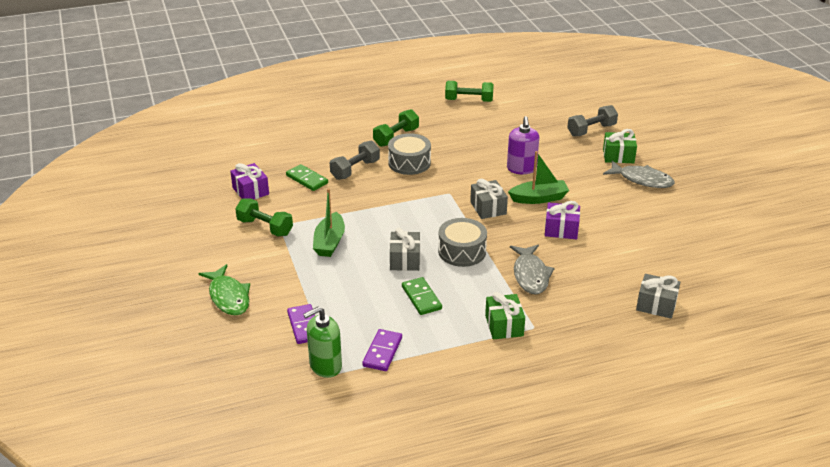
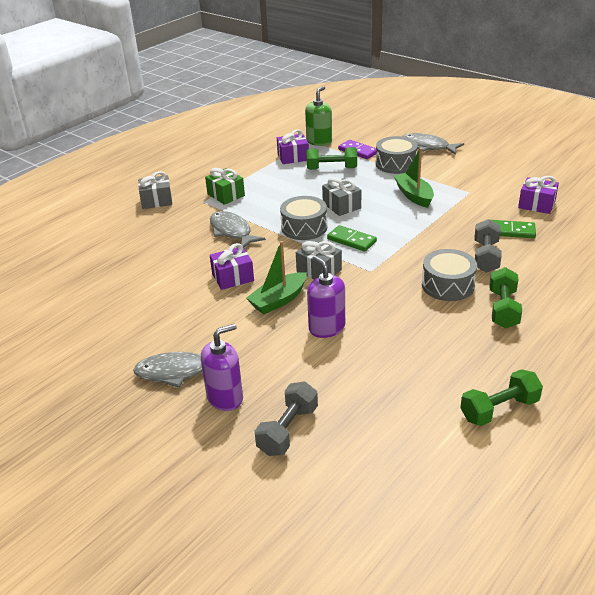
camera: 150 degrees right, 0 degrees up
(228, 297) = (427, 147): green fish -> grey fish
(265, 227) = (477, 187): green dumbbell -> green dumbbell (332, 168)
(292, 288) = (396, 164): none -> grey drum
(382, 352) = (293, 157): purple domino -> purple gift
(421, 298) = (301, 189): green domino -> green domino (351, 240)
(618, 156) = (225, 398): green gift -> purple soap dispenser
(656, 305) = (113, 247): grey gift -> grey gift (156, 201)

